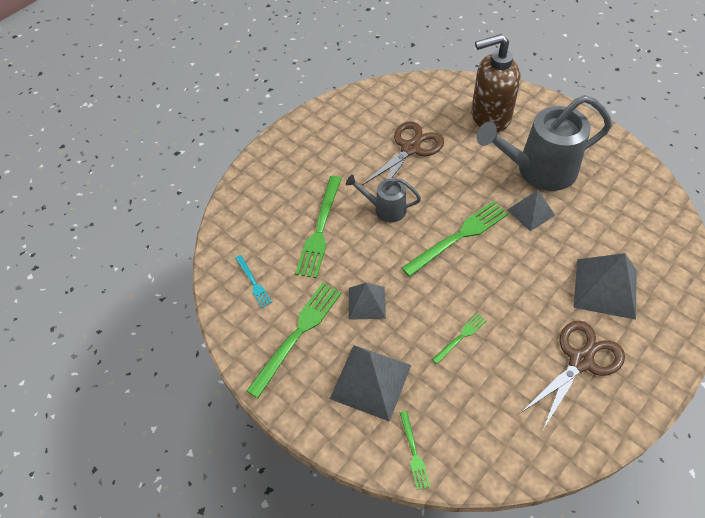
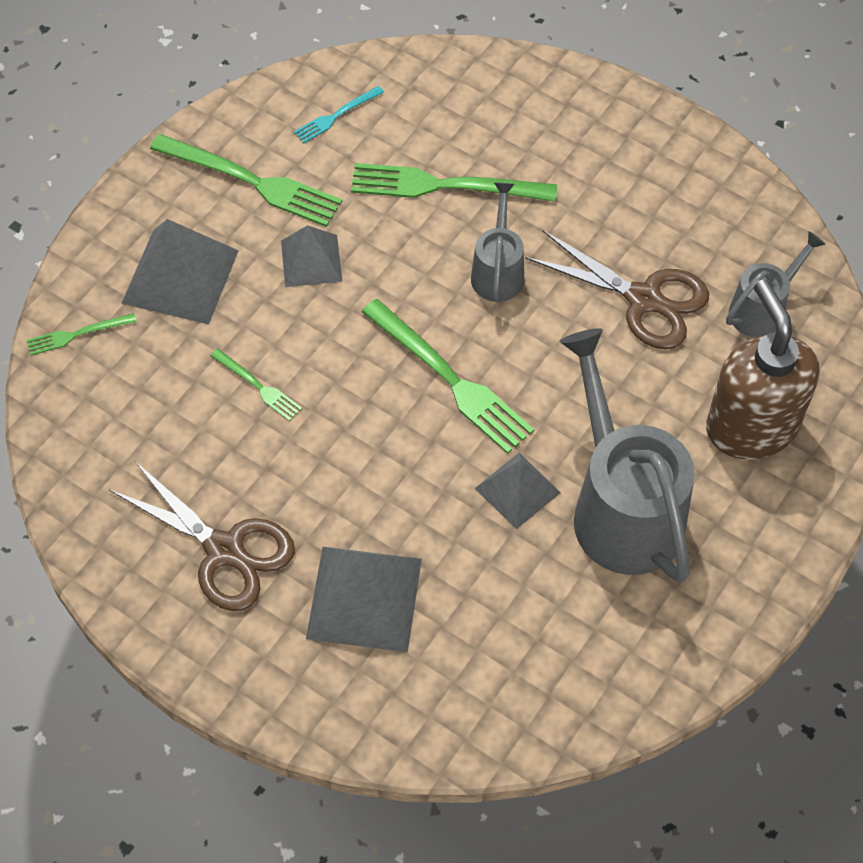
camera: 80 degrees right, 5 degrees up
(420, 105) = (762, 309): none -> grey watering can

